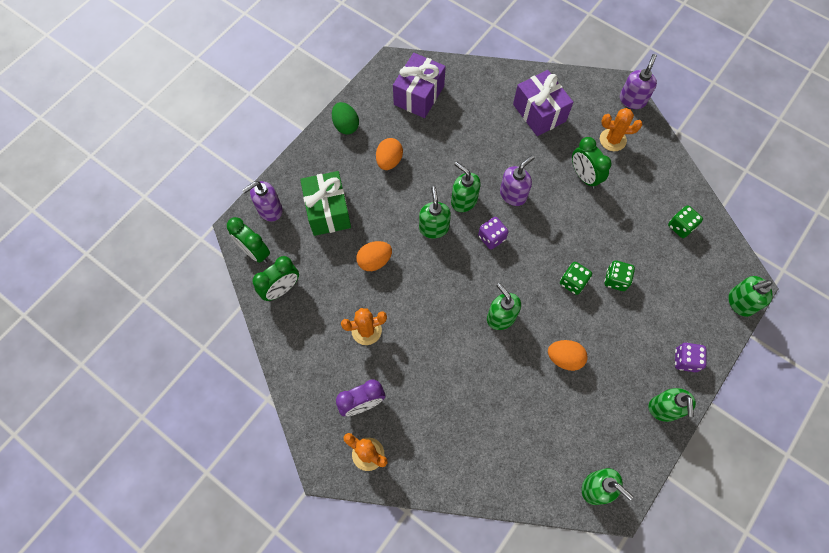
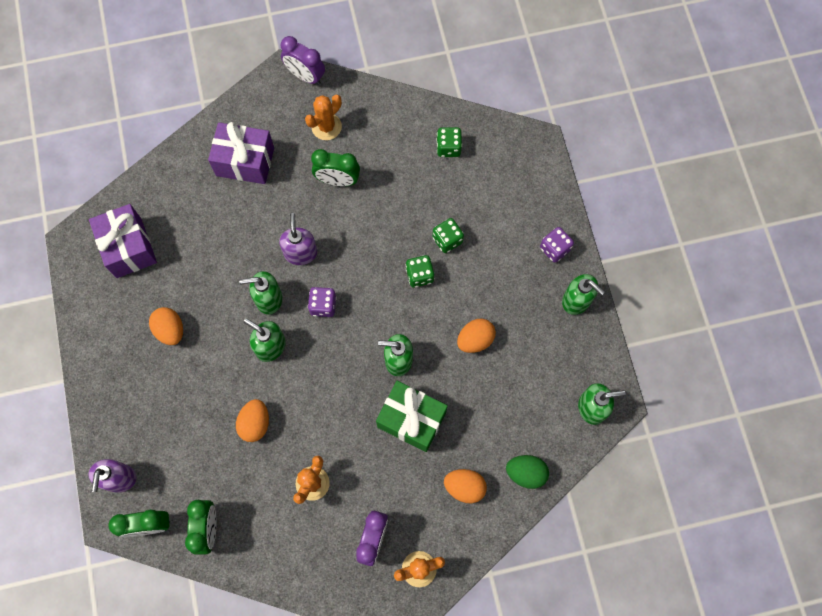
camera: 50 degrees left, 5 degrees up
(328, 211) = (170, 426): green gift -> green gift (411, 419)
(346, 125) = (97, 339): green egg -> green egg (525, 473)
(453, 439) = (464, 487): none -> orange egg
(632, 100) = (305, 76): purple soap dispenser -> purple clock
(740, 302) = (546, 164): green soap dispenser -> none

